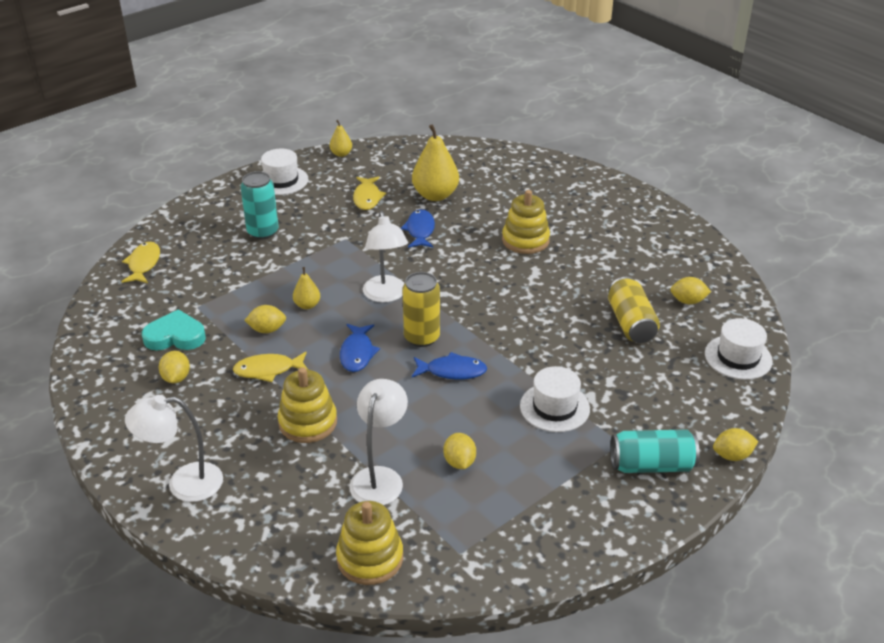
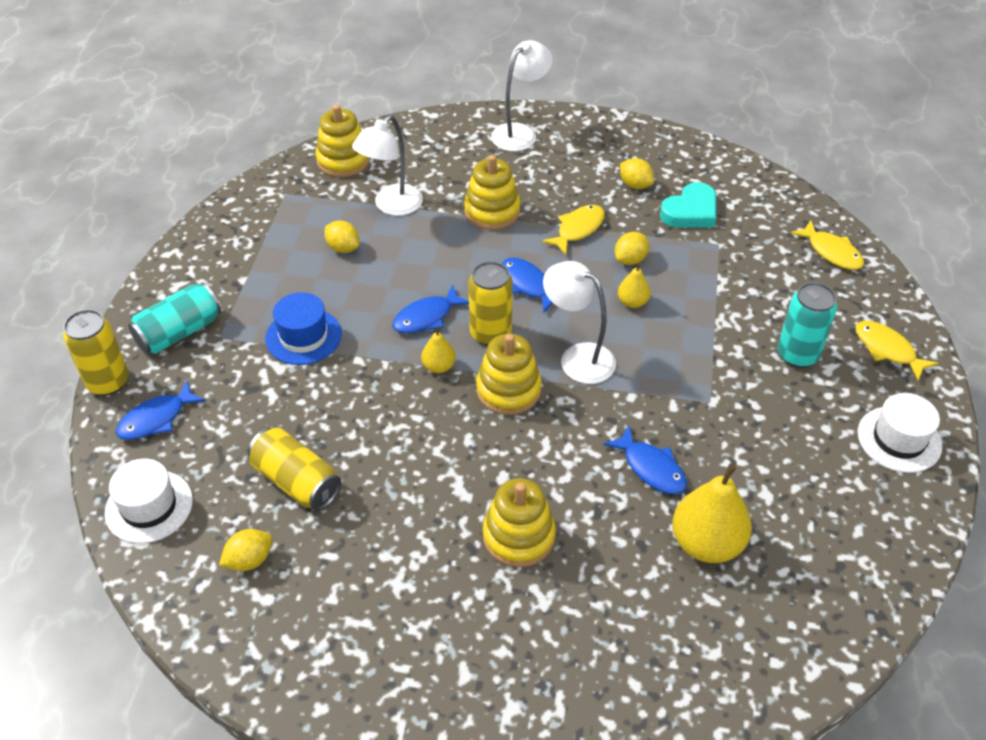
camera: 140 degrees right, 10 degrees up
(341, 154) = (913, 539): yellow pear -> yellow pear (439, 366)
(367, 198) = (773, 480): yellow fish -> yellow fish (887, 350)
(380, 477) = (392, 206): white lamp -> white lamp turned 60 degrees clockwise
(450, 302) = (508, 390): none -> yellow stacking toy
(554, 407) = (303, 336): white hat -> blue hat
(705, 408) = (156, 419): none -> blue fish
(732, 455) = (108, 382): yellow lemon -> yellow can

